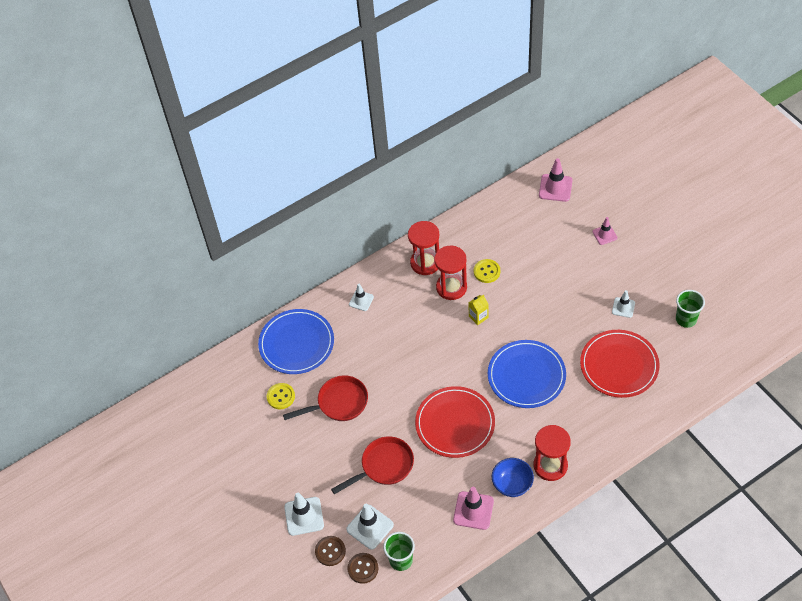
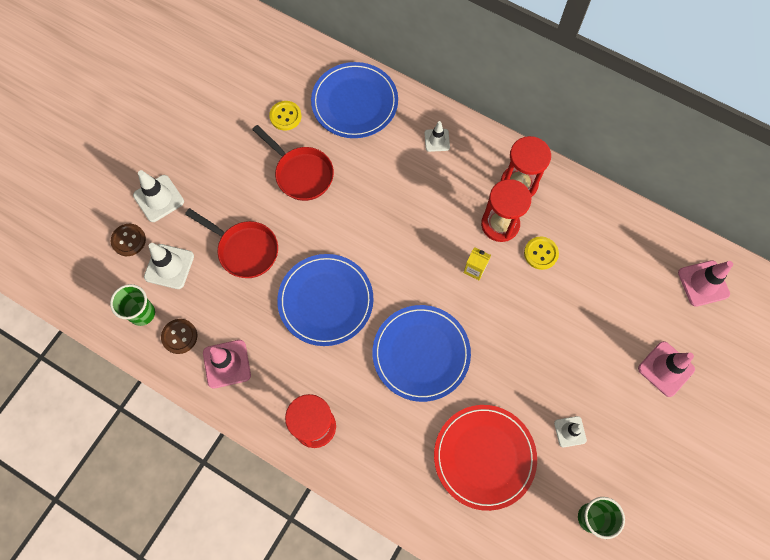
camera: 60 degrees right, 15 degrees up
(363, 568) = (120, 280): brown button -> brown button (179, 336)
(455, 423) = (325, 300): red plate -> blue plate
(512, 484) = (274, 393): blue bowl -> none
(604, 235) = (666, 369): pink traffic cone -> pink traffic cone, size x1.60

